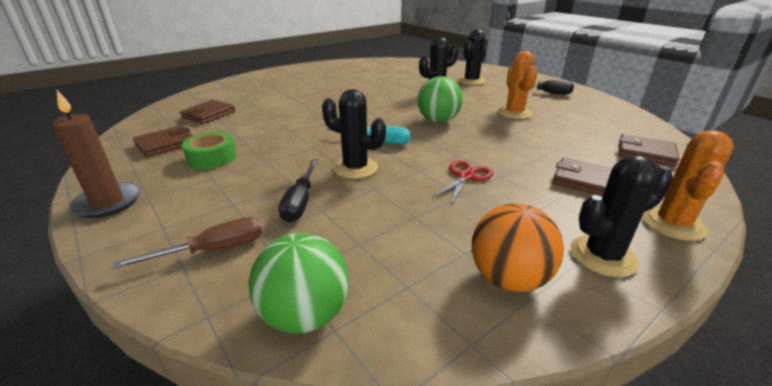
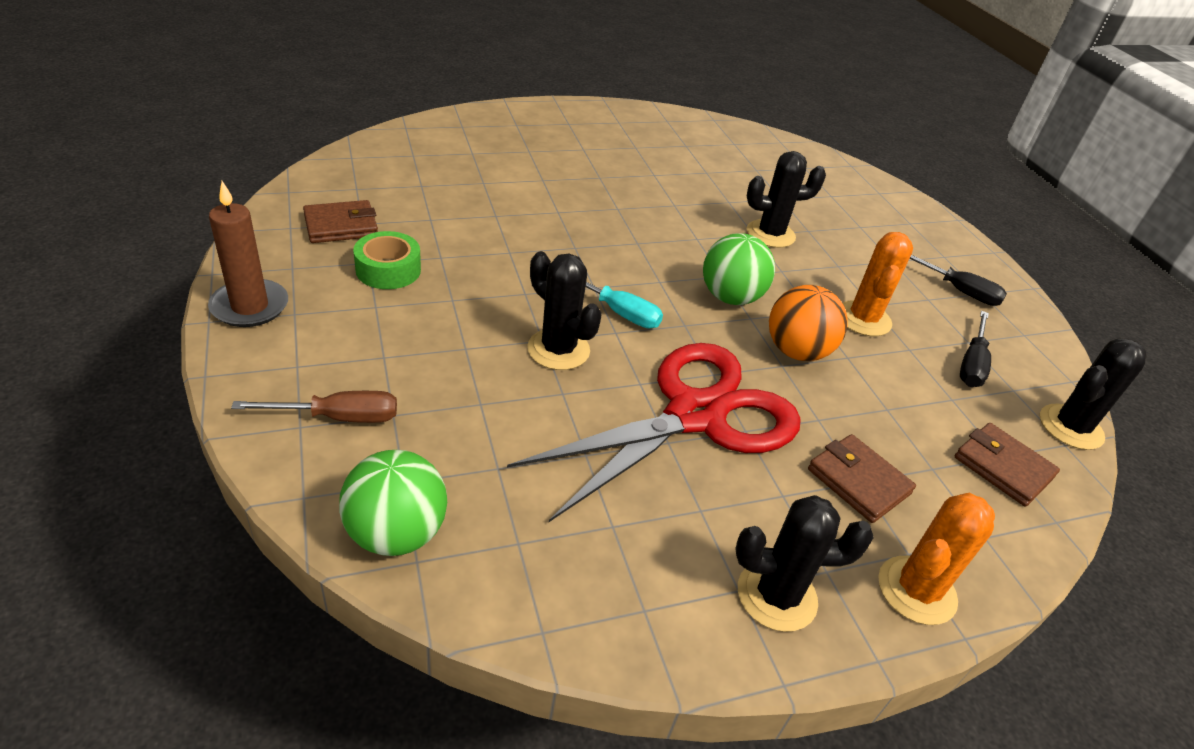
camera: 15 degrees right, 10 degrees up
(209, 115) = (414, 183): brown wallet -> none
(300, 202) = (462, 382): black screwdriver -> black screwdriver (972, 363)
(465, 177) = (695, 415): red scissors -> red scissors, size x2.48
(471, 81) = (850, 224): black cactus -> black cactus (1070, 427)
(508, 279) = (637, 578): orange ball -> orange ball (796, 351)

